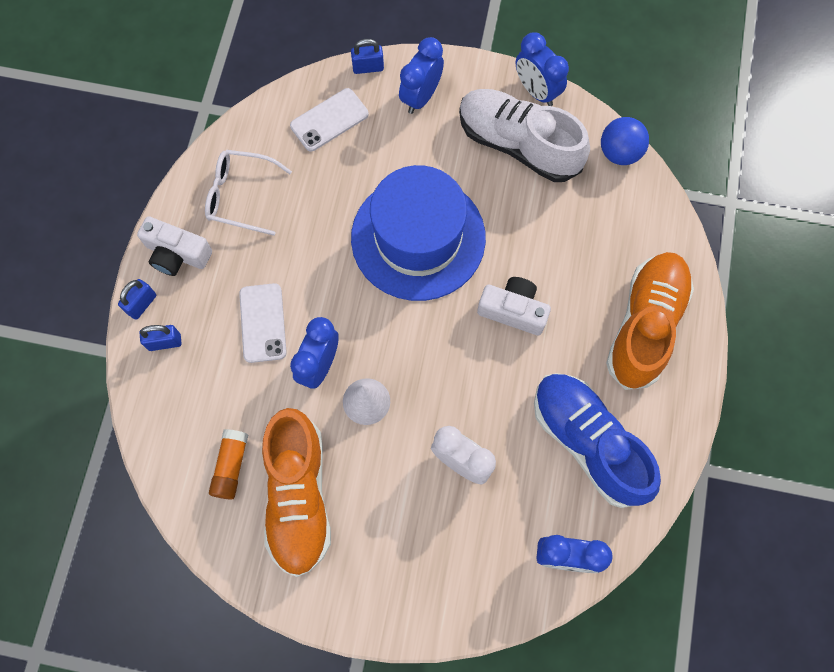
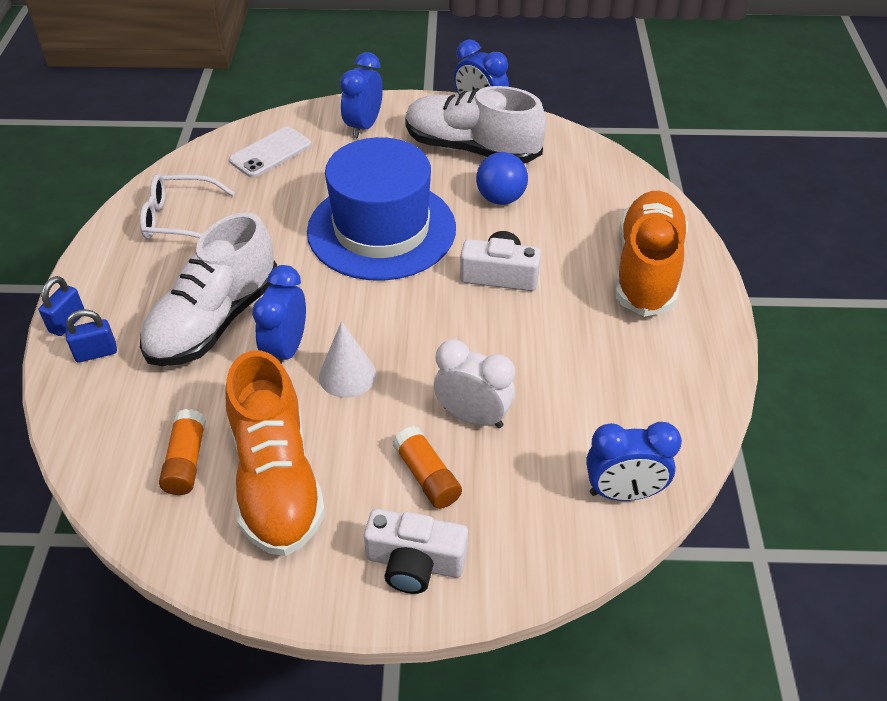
camera: 10 degrees left, 25 degrees down
(177, 254) = (108, 274): white camera -> white camera (415, 562)
(263, 323) = (214, 321): white phone -> white shoe
(368, 67) = (305, 112): blue padlock -> none
(415, 514) = (427, 476): none -> orange glue stick
(588, 442) = (617, 377): blue shoe -> none
(619, 152) = (576, 144): blue ball -> blue ball (500, 198)

